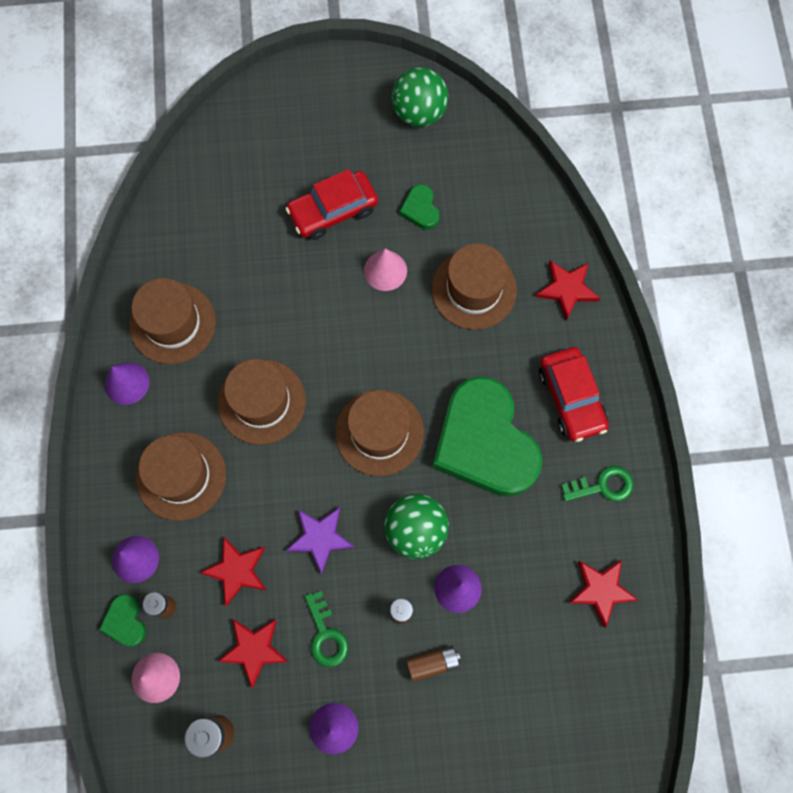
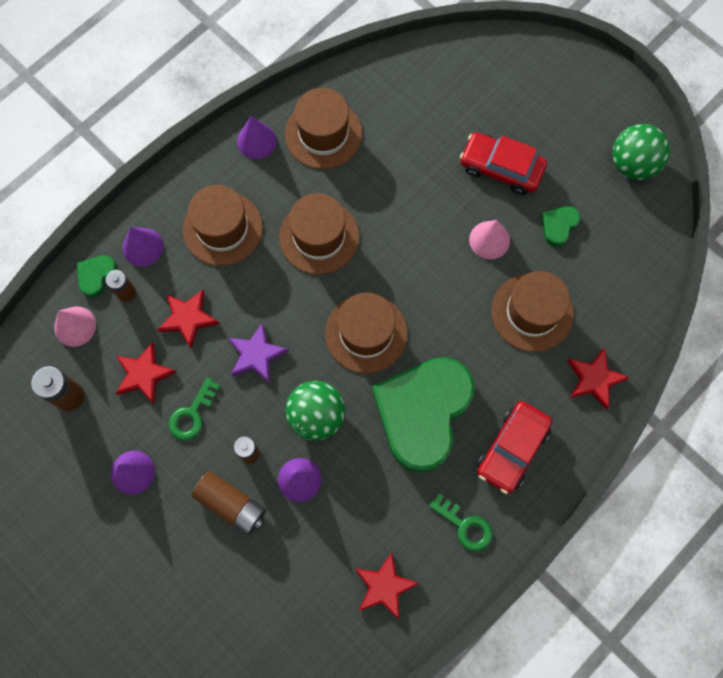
camera: 50 degrees right, 0 degrees up
(432, 663) = (231, 504): brown battery -> brown battery, size x1.53

